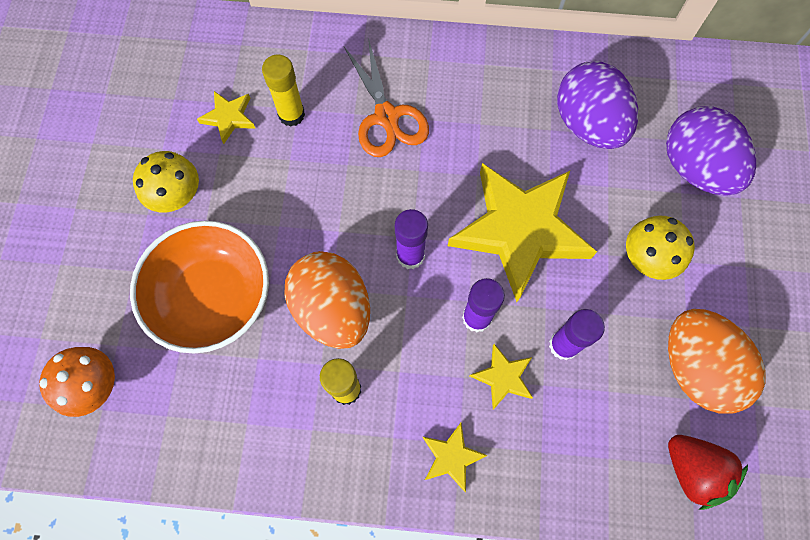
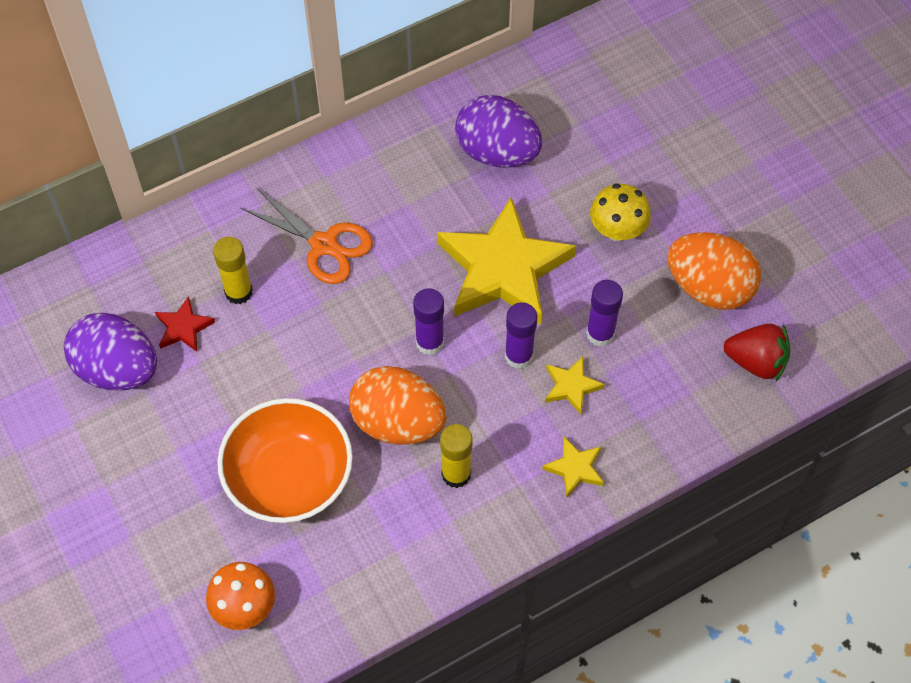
camera: 35 degrees left, 10 degrees down
(177, 196) = (190, 418): yellow mushroom -> none
(229, 117) = (183, 327): yellow star -> red star
(695, 168) = (605, 137): purple egg -> purple egg (117, 369)

